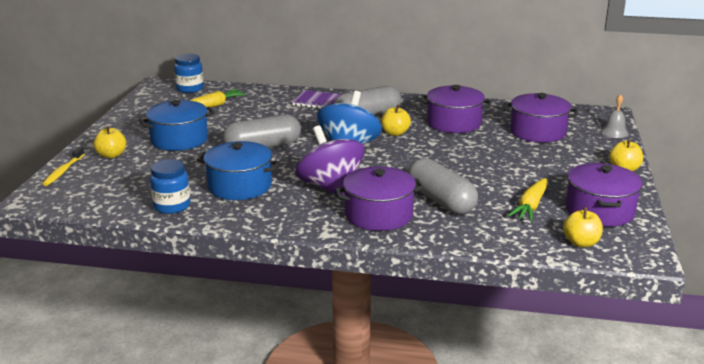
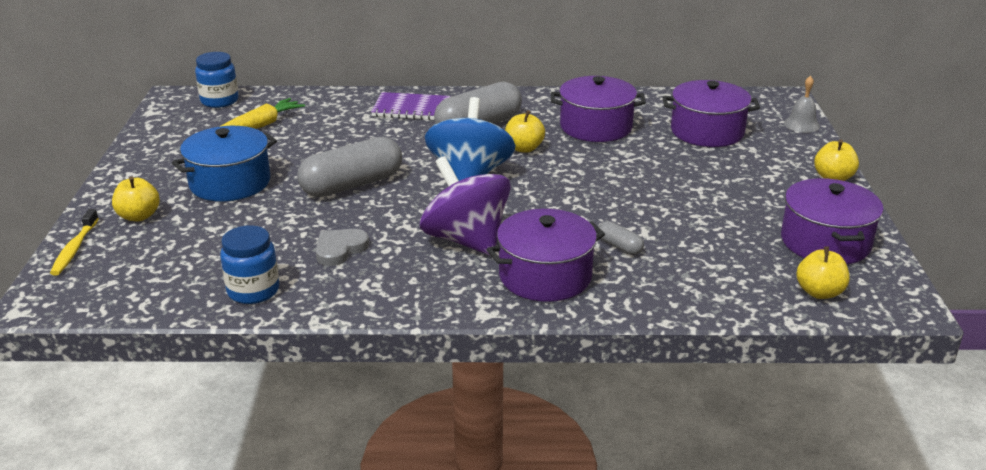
camera: 10 degrees left, 5 degrees up
(239, 186) = (340, 249): blue pot -> grey heart
(441, 200) = (619, 246): grey capsule -> grey capsule, size x0.45
(531, 206) = (737, 244): yellow carrot -> none

